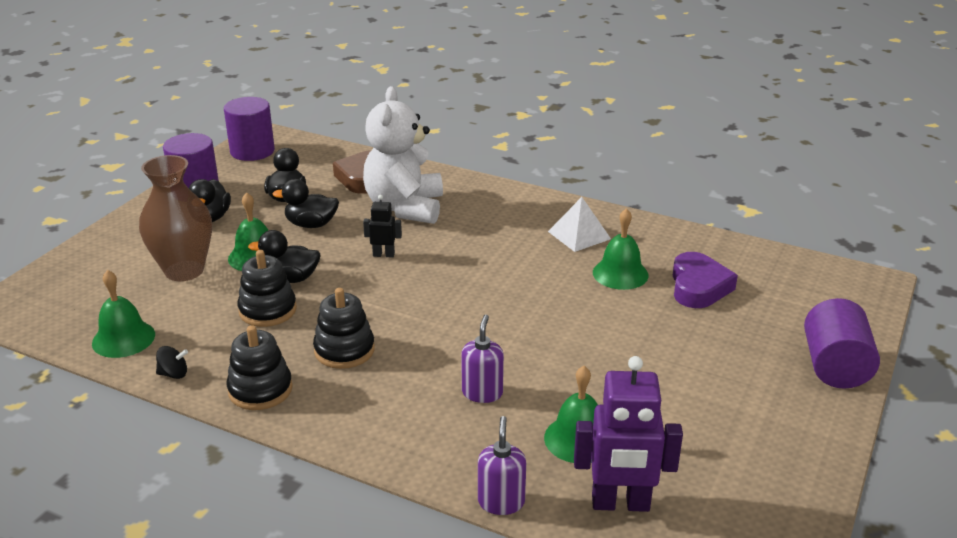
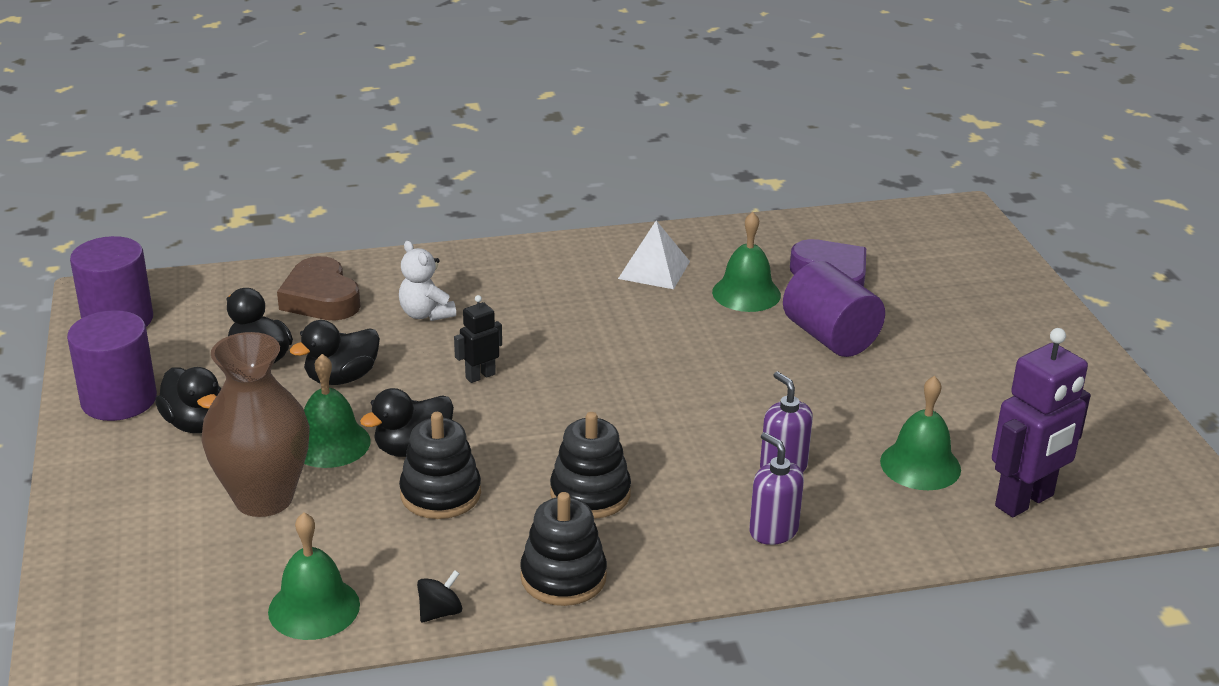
camera: 40 degrees left, 0 degrees up
(405, 208) = (426, 314): white teddy bear -> white teddy bear, size x0.47
(501, 502) = (935, 553): purple soap dispenser -> purple soap dispenser (773, 531)
(835, 367) = (1026, 302): purple cylinder -> purple cylinder (830, 337)

